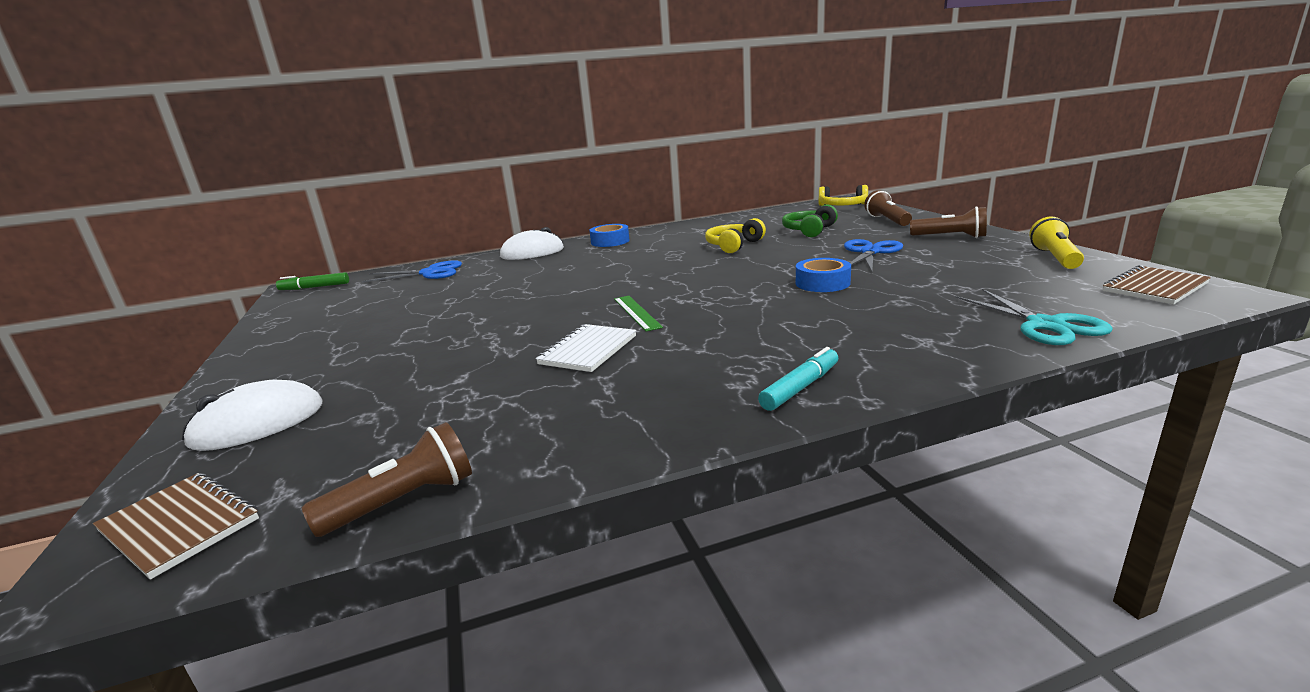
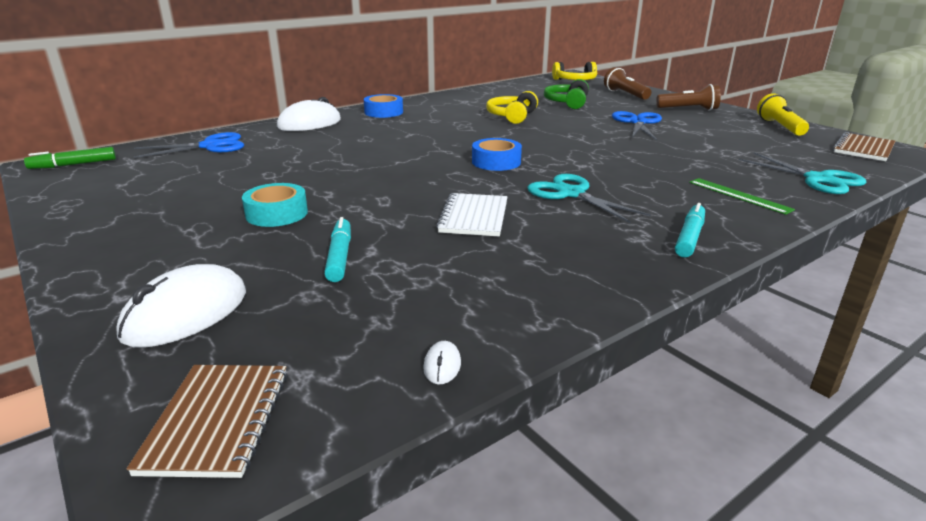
camera: 20 degrees left, 5 degrees up
(179, 525) = (217, 421): brown notebook -> brown notebook turned 75 degrees clockwise
(404, 501) = (442, 365): brown flashlight -> white mouse
(419, 337) = (277, 213): none -> turquoise tape
(428, 382) = (340, 256): none -> turquoise marker
(636, 312) = (484, 180): green ruler -> green ruler (739, 195)
(713, 330) = (571, 194): none -> turquoise scissors
(822, 283) = (623, 150): blue tape -> blue tape (496, 162)

